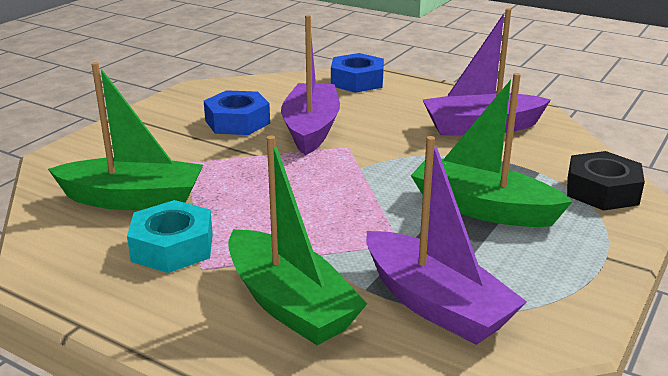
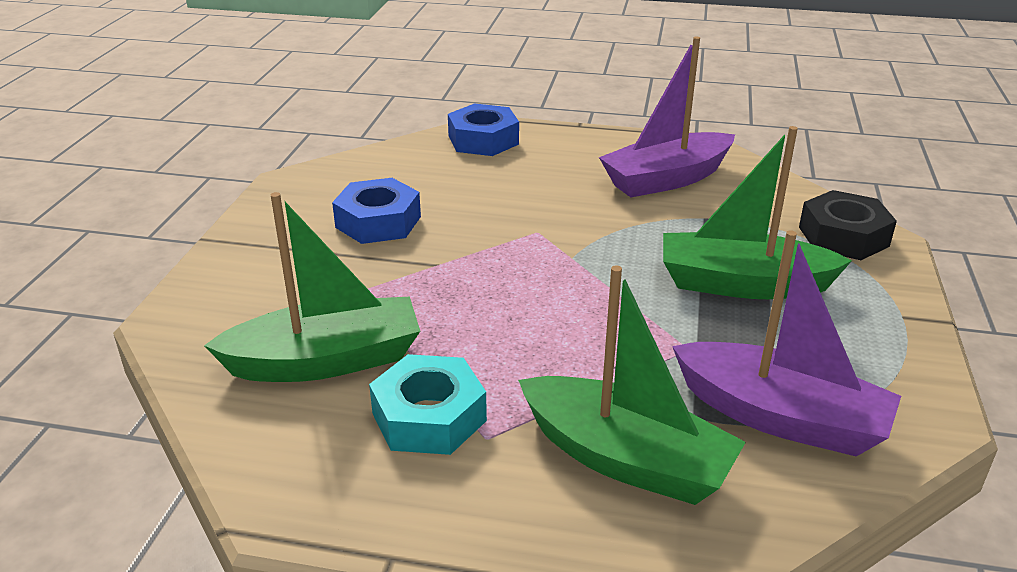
camera: 20 degrees left, 5 degrees up
(311, 129) = (477, 216): purple boat -> none

